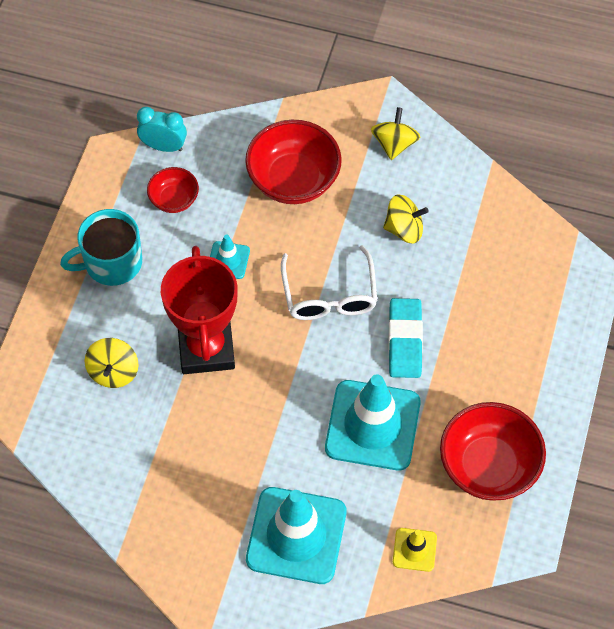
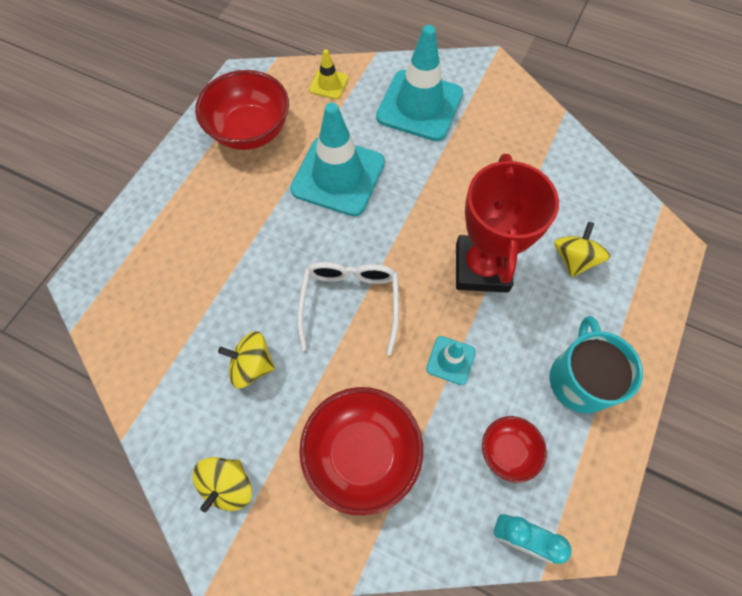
camera: 170 degrees left, 5 degrees up
(112, 262) = (580, 379): turquoise mug -> turquoise mug turned 75 degrees counterclockwise
(405, 341) = (288, 245): turquoise eraser -> none

